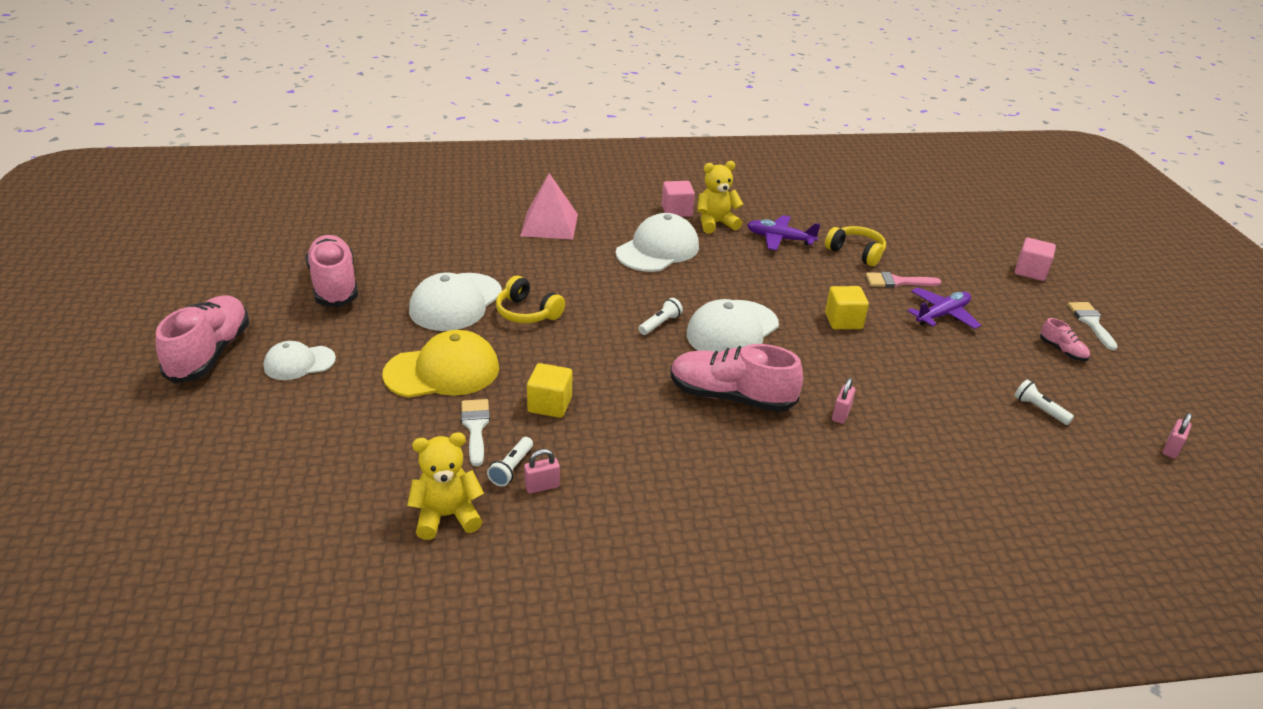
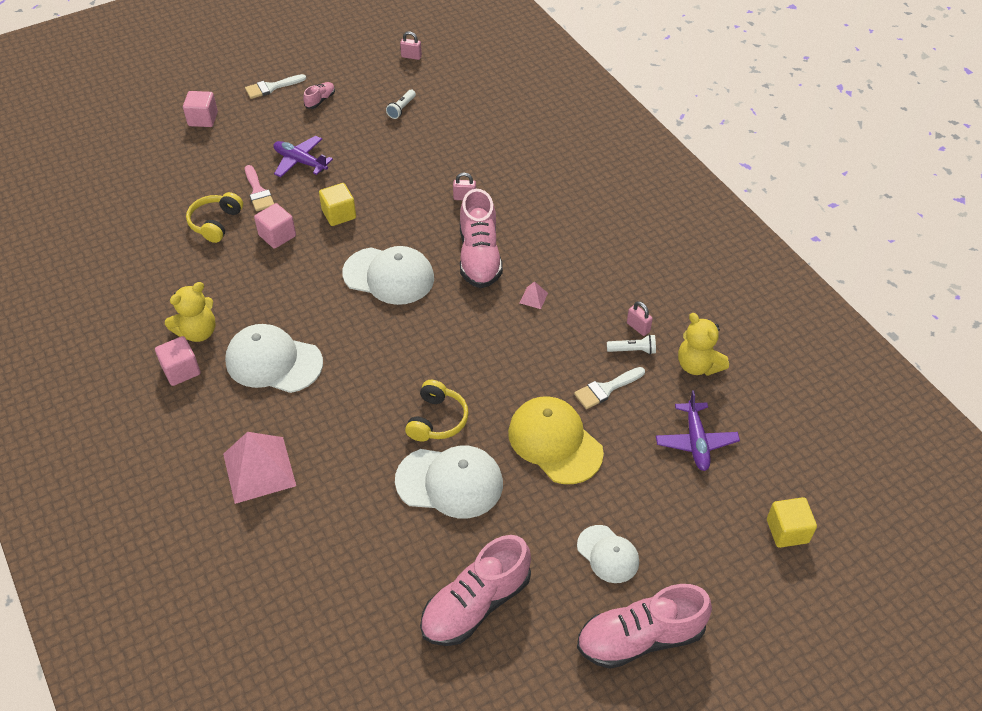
camera: 110 degrees left, 15 degrees up
(550, 404) = (552, 355): yellow cube -> yellow cube (787, 531)
(642, 417) = (533, 298): none -> pink pyramid
(660, 324) = (404, 323): white flashlight -> none
(715, 223) = (198, 332): yellow teddy bear -> yellow teddy bear turned 90 degrees counterclockwise
(779, 239) = (211, 278): purple plane -> purple plane (696, 441)
(824, 280) = (277, 236): none -> pink cube

